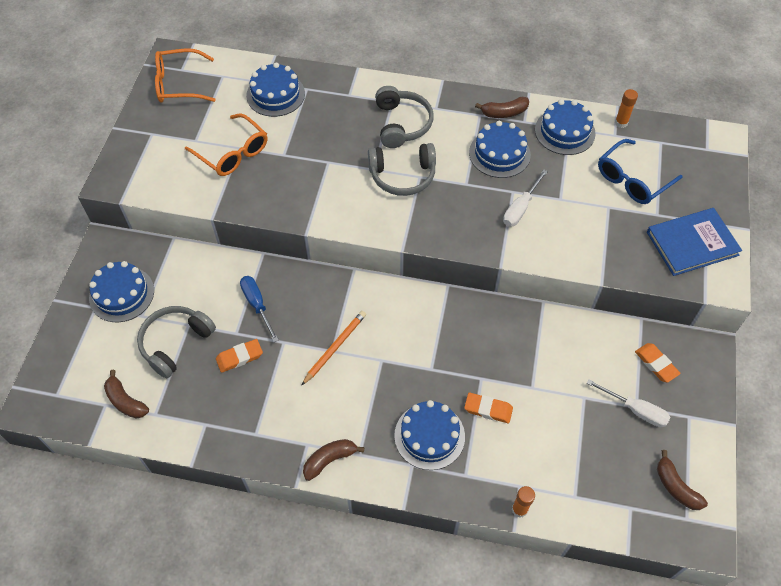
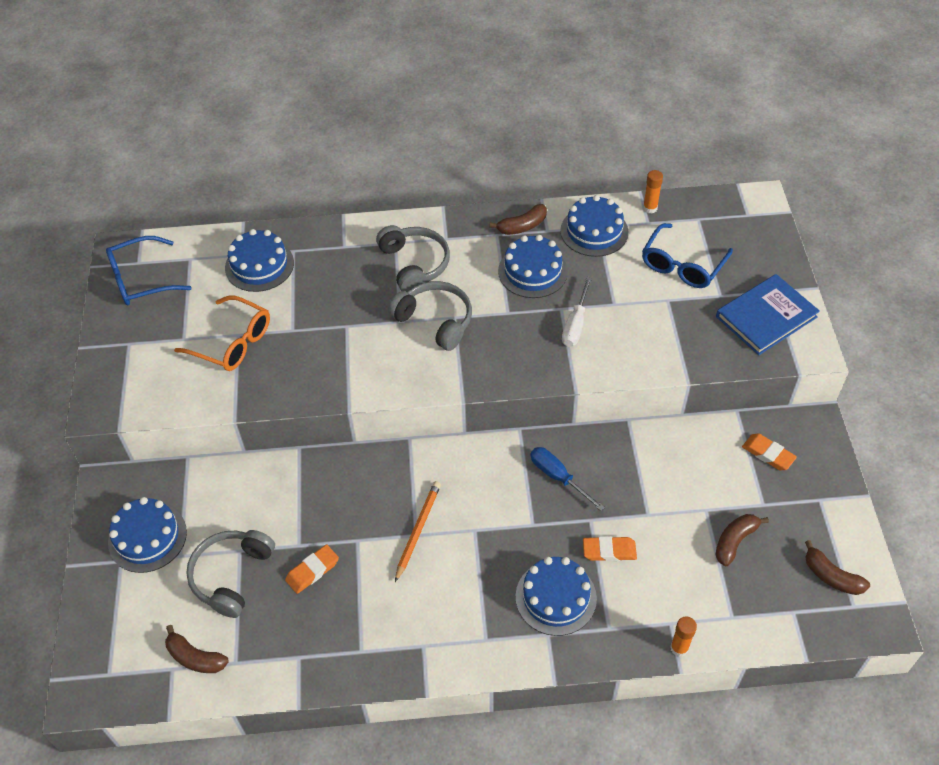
camera: 15 degrees left, 5 degrees down
(179, 84) = (141, 280): orange glasses -> blue glasses
(257, 305) = (312, 507): blue screwdriver -> blue screwdriver (558, 477)
(329, 460) = (454, 655): brown banana -> brown banana (734, 541)
(402, 176) = (435, 321): grey headphones -> grey headphones turned 120 degrees counterclockwise
(635, 410) = (763, 508): white screwdriver -> none

